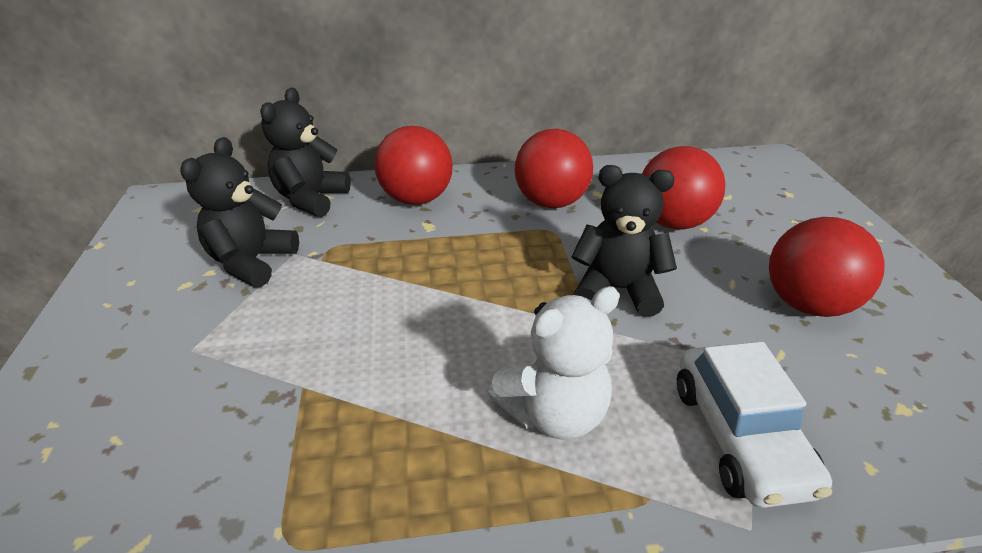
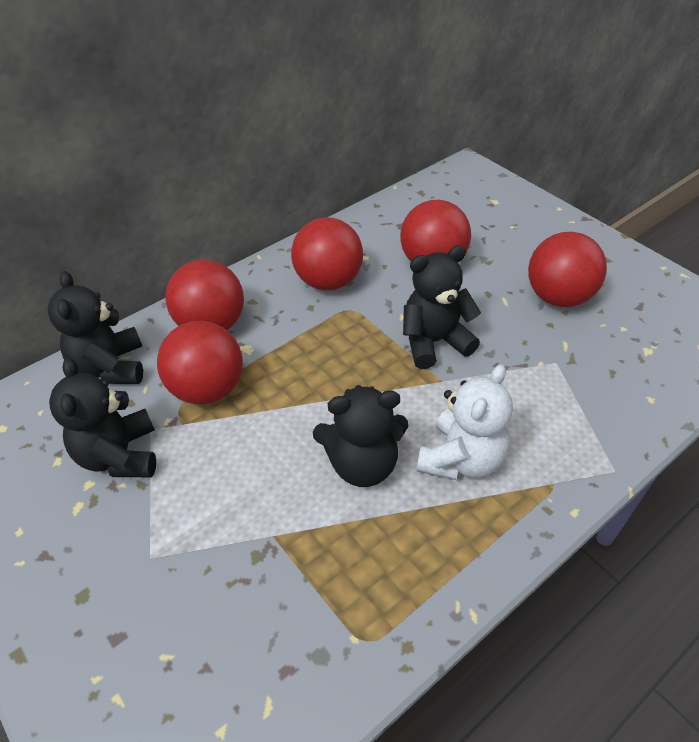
camera: 30 degrees left, 10 degrees up
(367, 243) = (208, 389): none -> red ball
(444, 365) = (362, 464): none -> black teddy bear
(739, 436) = (576, 416): white car -> none

